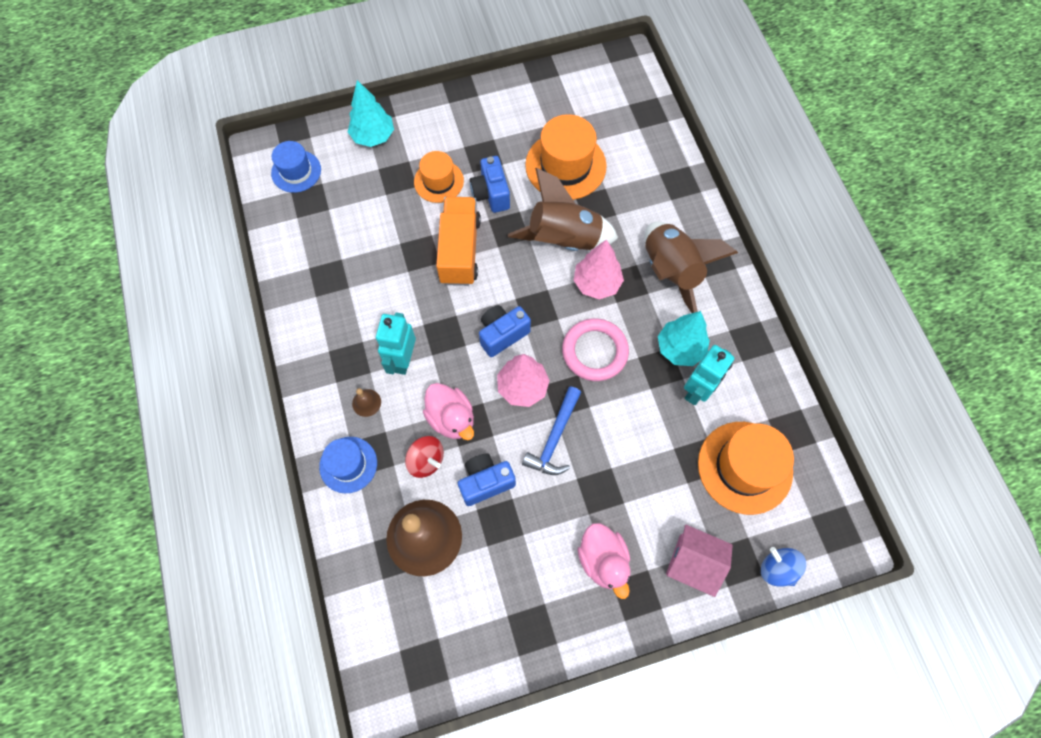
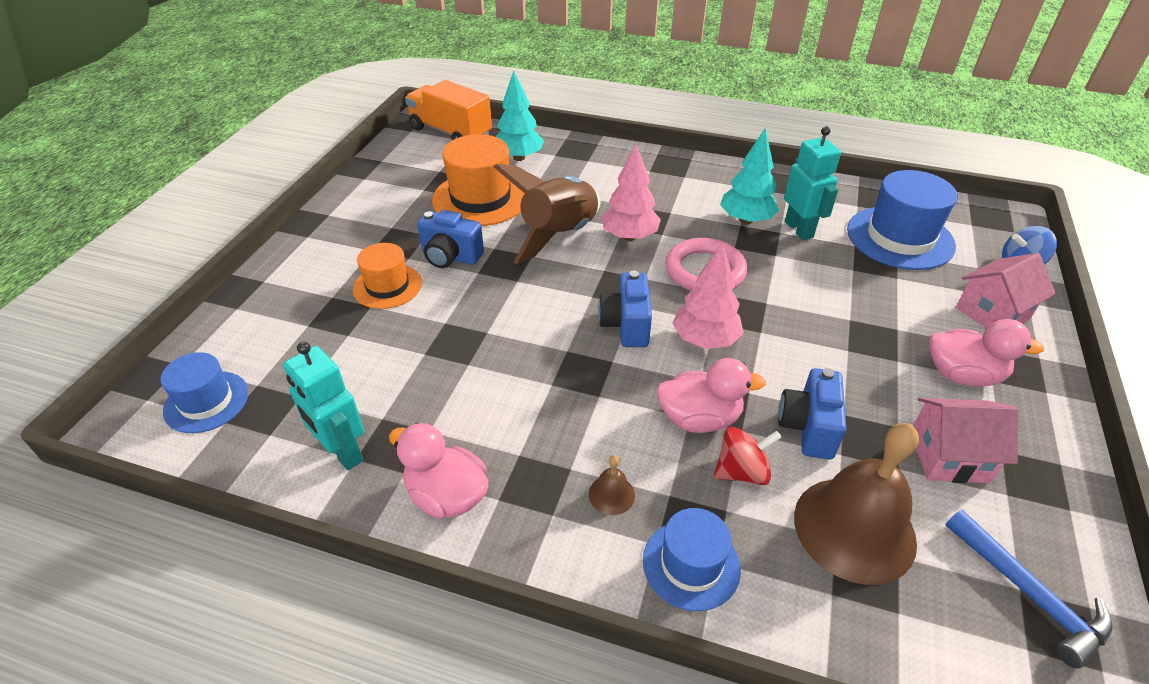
camera: 55 degrees left, 25 degrees down
(315, 326) = (447, 495): none -> pink duck
(373, 136) = (262, 309): turquoise tree -> turquoise tree (519, 157)
(403, 360) = (582, 426): turquoise robot -> turquoise robot (342, 452)
(460, 251) = (490, 310): orange truck -> orange truck (451, 132)
(517, 572) = (948, 456): none -> pink house
(554, 438) = (787, 344): blue hammer -> blue hammer (1029, 594)
(670, 271) = (660, 191): brown rocket -> none
(744, 467) = (900, 238): orange hat -> blue hat

